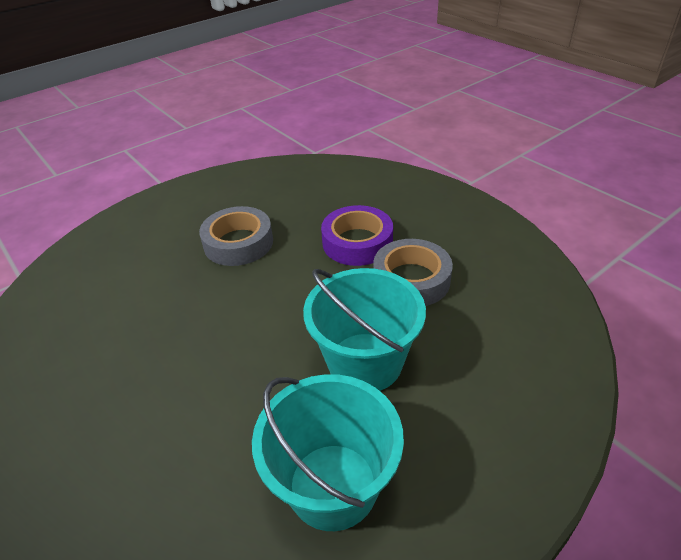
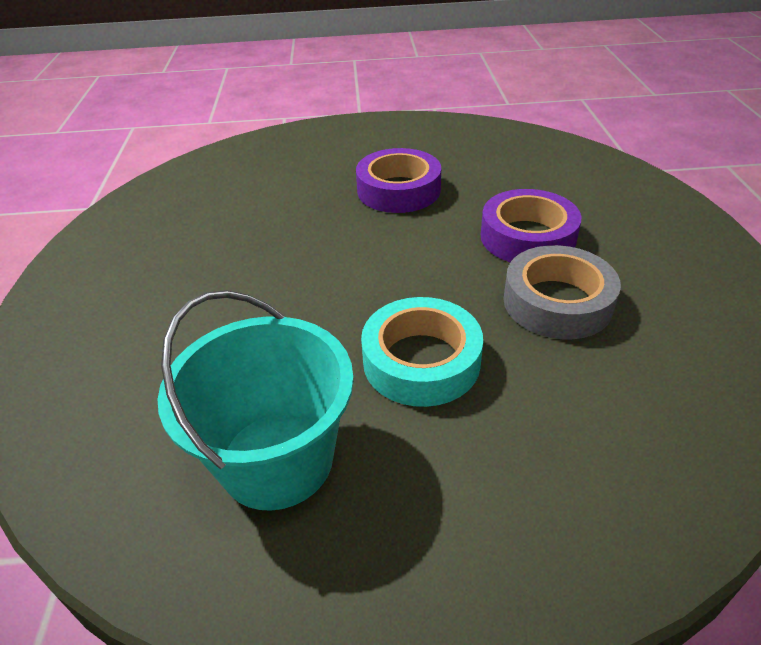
camera: 35 degrees right, 0 degrees up
(238, 243) = (398, 190): grey tape -> purple tape
(365, 362) = (421, 361): turquoise bucket -> turquoise tape

